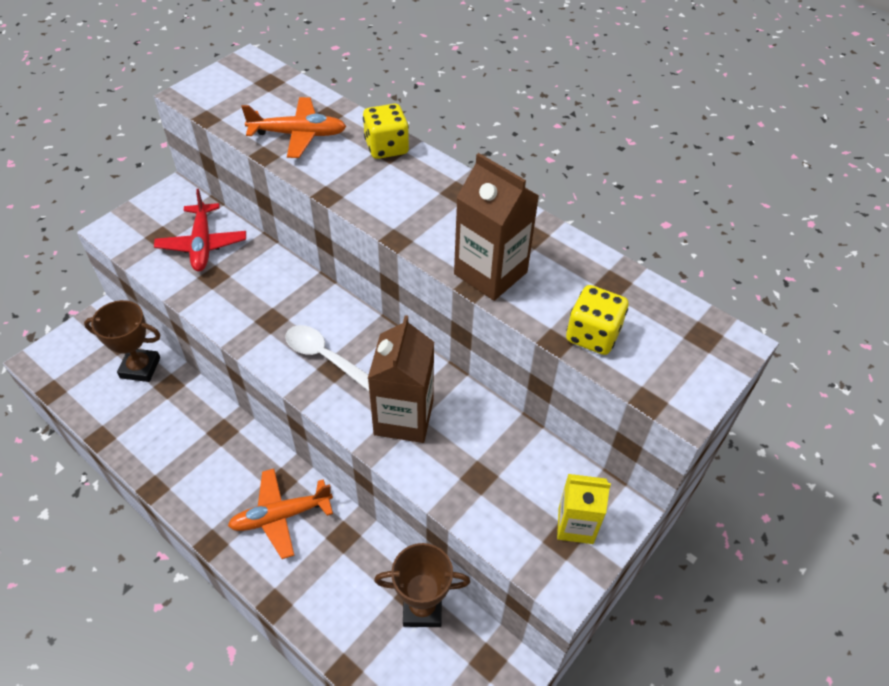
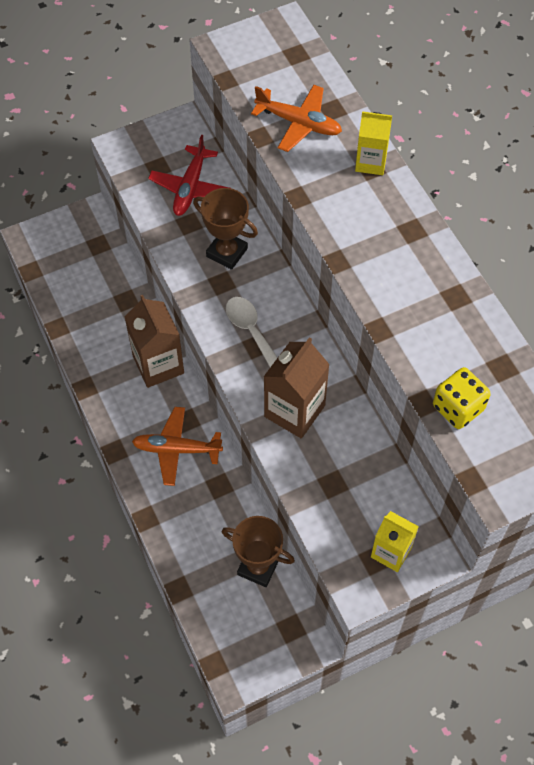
camera: 25 degrees right, 10 degrees up
(140, 368) = (108, 274): brown trophy -> brown trophy (227, 252)
(386, 147) = (371, 162): yellow dice -> yellow carton
(490, 273) = (402, 321): brown carton -> brown carton (158, 365)

